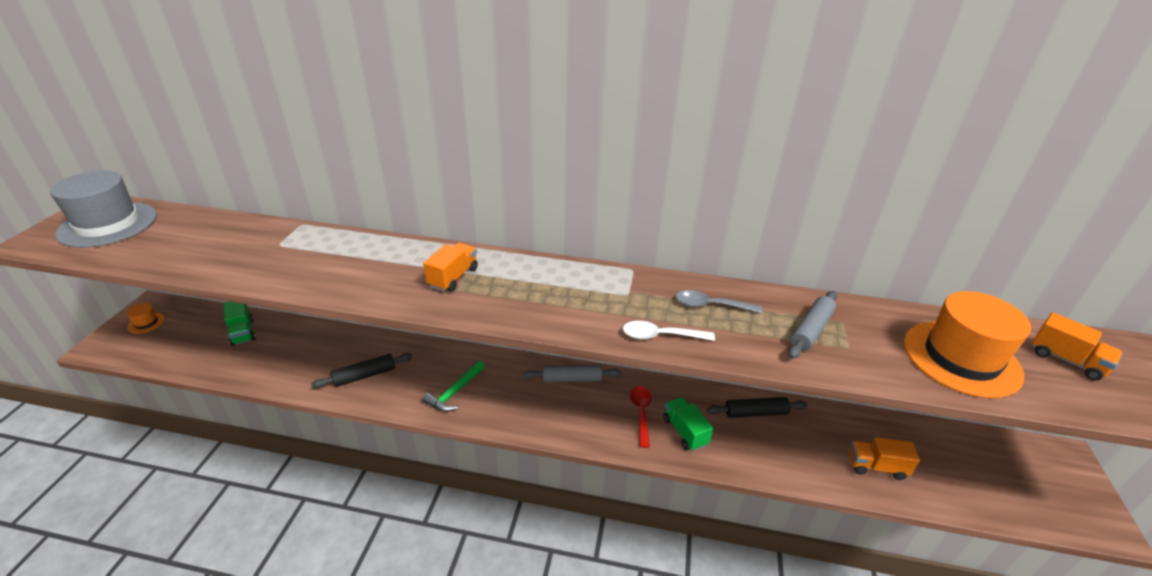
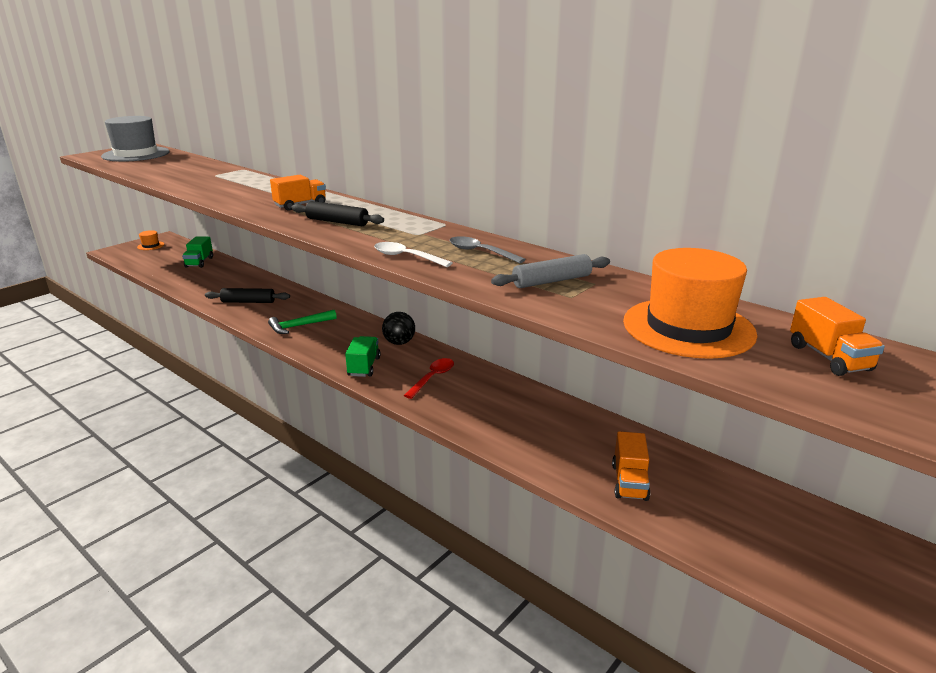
camera: 30 degrees right, 10 degrees down
(572, 379) = (399, 342): grey rolling pin -> black ball
(684, 431) = (457, 400): green truck -> green truck (364, 366)
(755, 413) = (544, 408): black rolling pin -> black rolling pin (337, 222)
(876, 466) = (629, 482): orange truck -> orange truck turned 120 degrees counterclockwise

